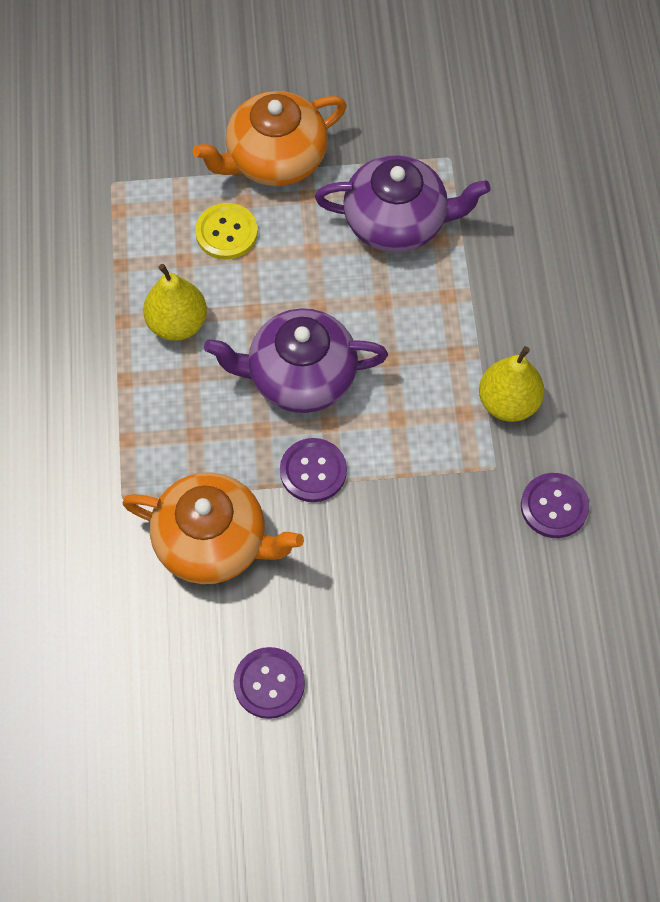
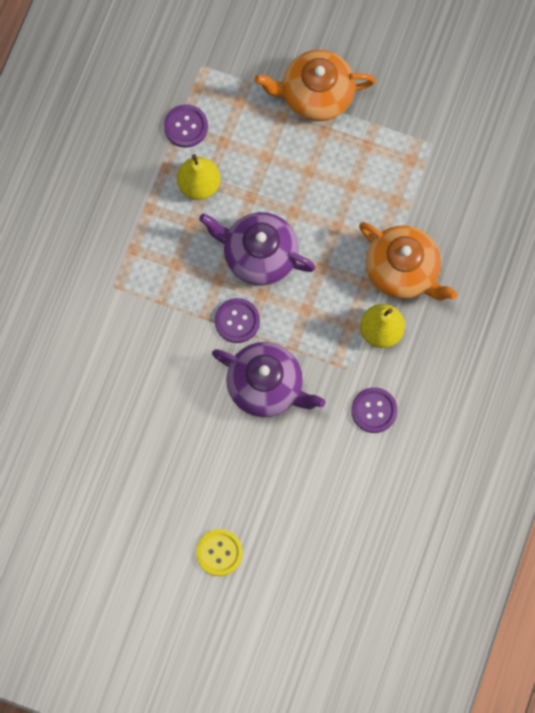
camera: 25 degrees right, 10 degrees up
(213, 542) = (155, 339): orange teapot -> orange teapot (403, 270)
(226, 232) = (259, 134): yellow button -> yellow button (219, 553)
(269, 683) = (148, 440): purple button -> purple button (186, 126)
(397, 222) = (373, 175): purple teapot -> purple teapot (266, 386)

